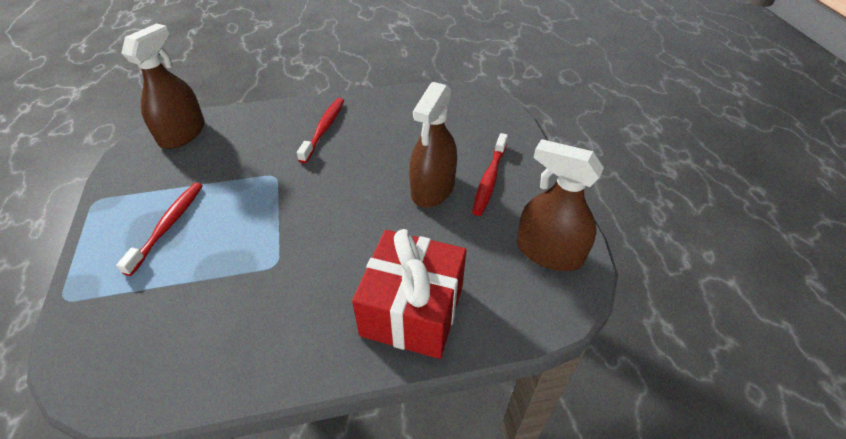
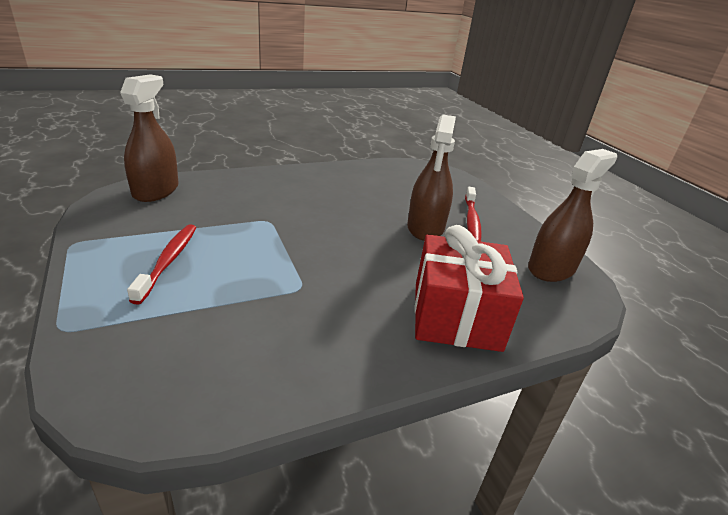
camera: 15 degrees left, 15 degrees down
(324, 129) = (302, 188): red toothbrush -> none
(549, 252) = (551, 268): brown spray bottle -> brown spray bottle turned 120 degrees clockwise

